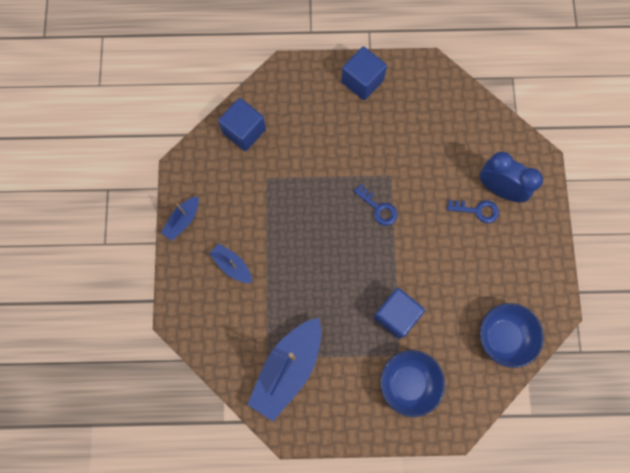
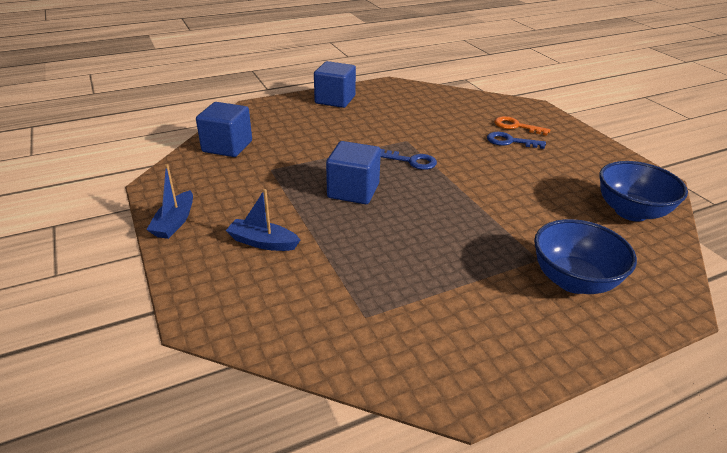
camera: 25 degrees left, 40 degrees down
(288, 369) = (404, 318): blue boat -> none
(396, 315) = (501, 228): blue cube -> blue cube (353, 191)
(477, 210) = (510, 141): blue key -> blue key turned 150 degrees counterclockwise
(499, 188) = (516, 126): blue clock -> orange key

